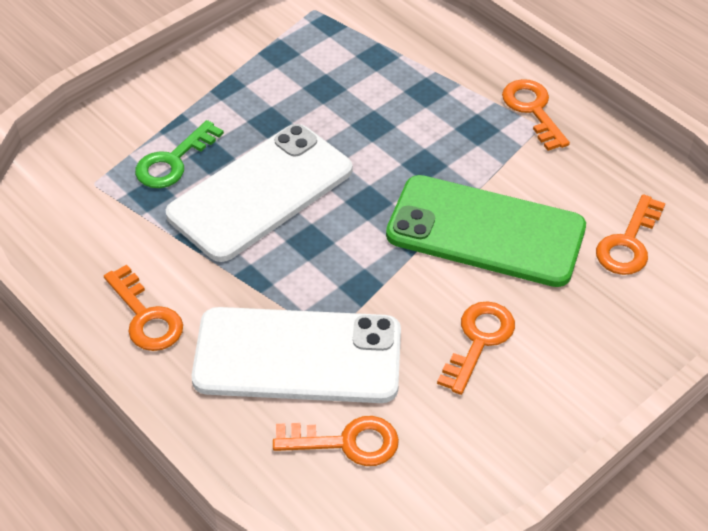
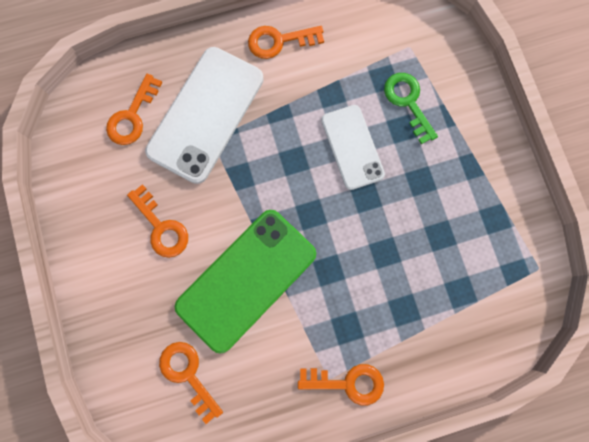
camera: 115 degrees right, 30 degrees up
(261, 192) = (352, 147): white phone -> white phone, size x0.61

